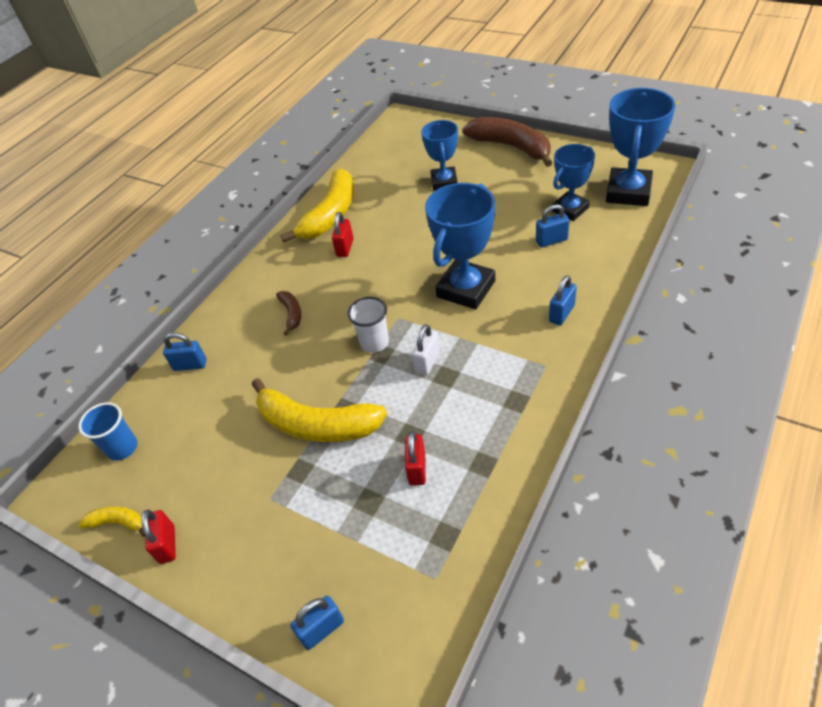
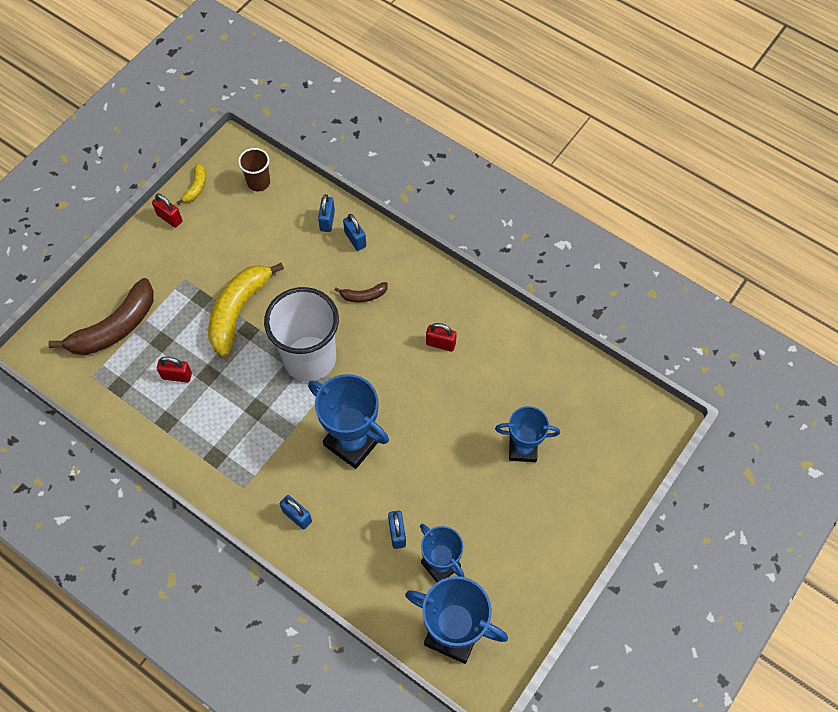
camera: 90 degrees right, 15 degrees up
(122, 448) = (258, 182): blue cup -> brown cup
(167, 544) = (169, 218): red padlock -> red padlock turned 45 degrees clockwise
(322, 629) = (82, 308): blue padlock -> blue padlock (355, 239)
(330, 215) = (496, 333): yellow banana -> none
(374, 343) = (309, 358): white cup -> white cup, size x2.11
(427, 362) = (275, 397): white padlock -> none
(511, 147) = (571, 532): brown banana -> brown banana (114, 327)

